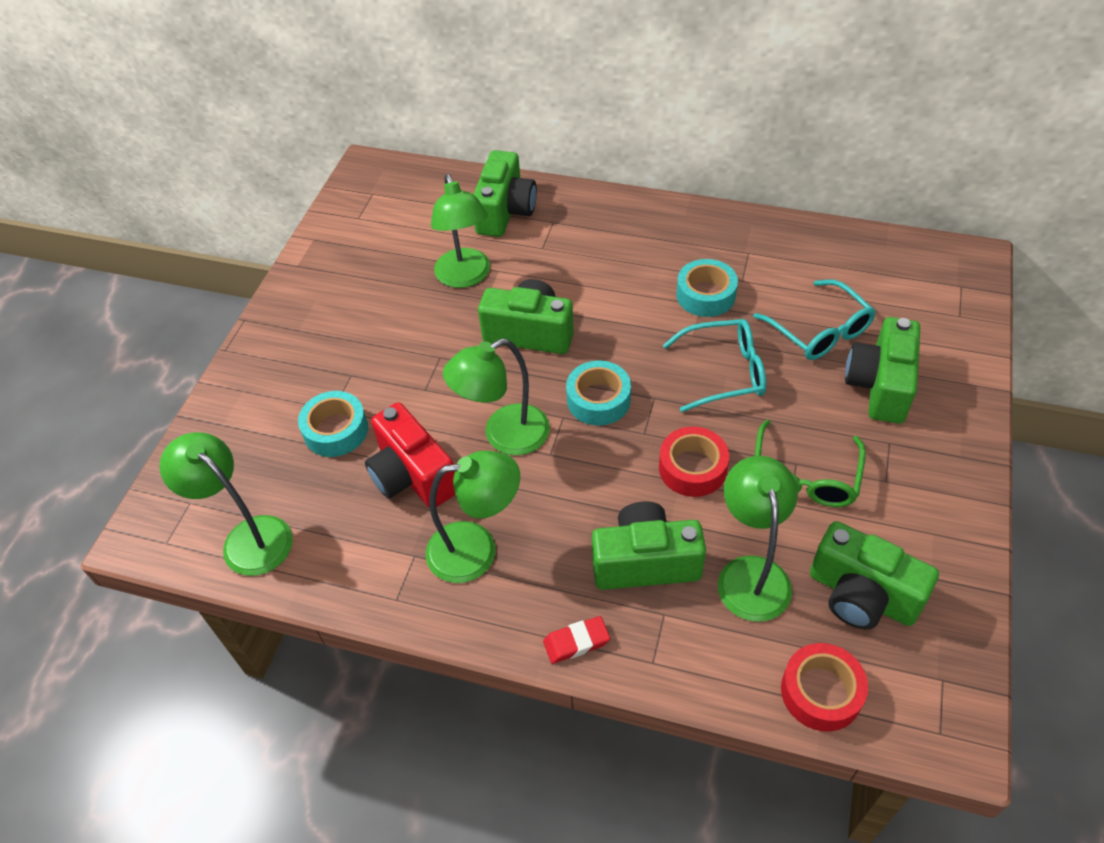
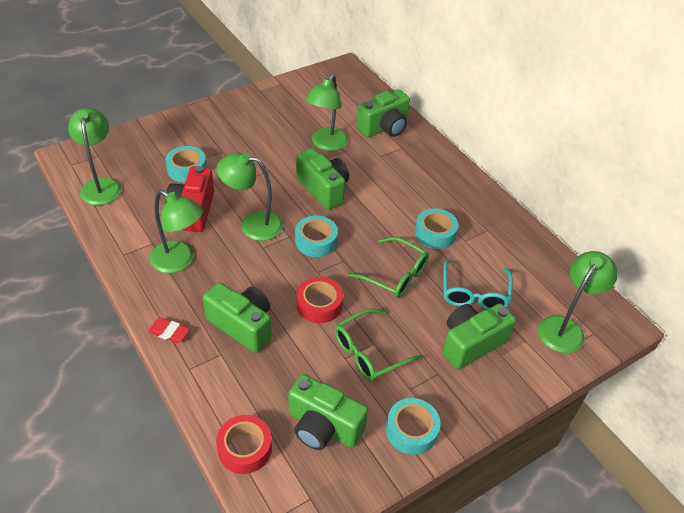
camera: 35 degrees right, 5 degrees down
(725, 372) = (395, 275): turquoise glasses -> green glasses
(751, 573) = (283, 371): green lamp -> green lamp (565, 328)
(861, 595) = (323, 427): green camera -> green camera turned 45 degrees counterclockwise
(939, 522) = (411, 430): none -> turquoise tape

